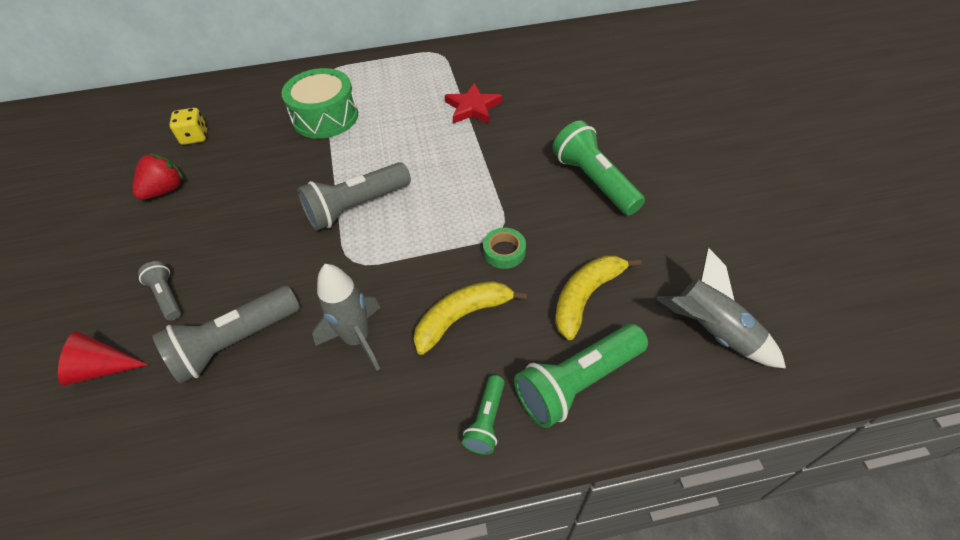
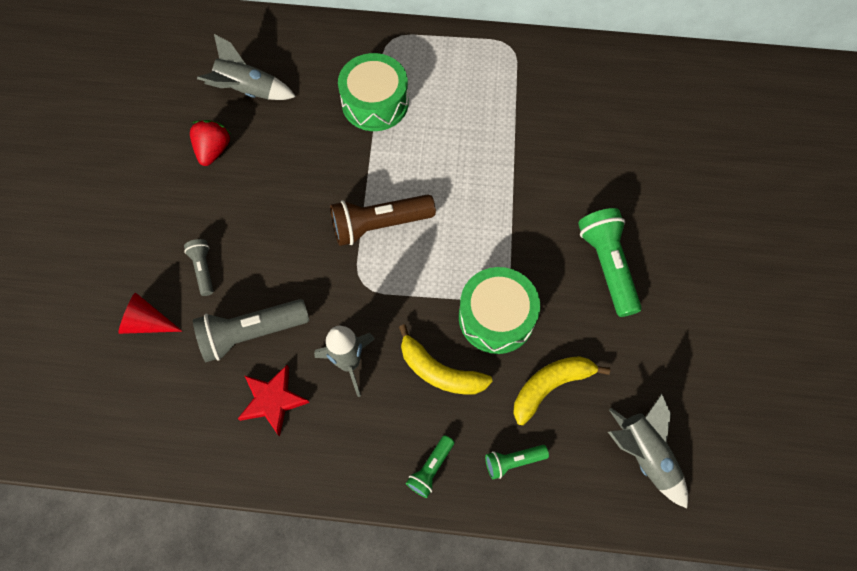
camera: 15 degrees right, 15 degrees up
(165, 190) = (214, 150): red strawberry -> red strawberry turned 45 degrees counterclockwise
(195, 137) = (248, 91): yellow dice -> grey rocket
(356, 207) = (379, 225): grey flashlight -> brown flashlight
(462, 317) = (439, 371): yellow banana -> yellow banana turned 135 degrees counterclockwise
(473, 108) = (522, 136): red star -> red star (273, 400)
(504, 251) = (496, 317): green tape -> green drum
(577, 382) = (513, 461): green flashlight -> green flashlight, size x0.53

